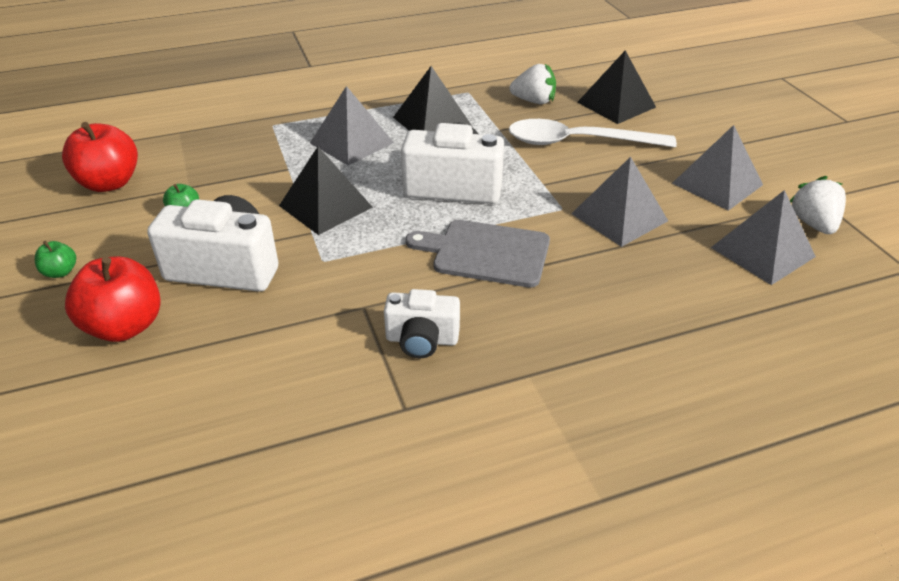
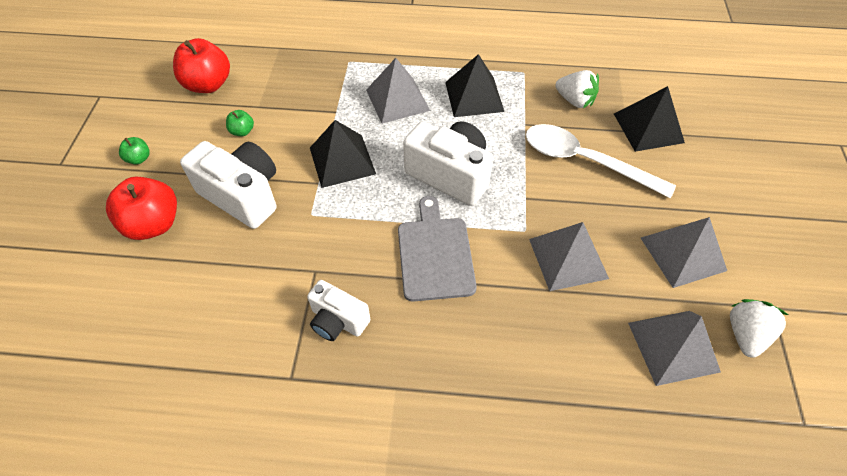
camera: 25 degrees right, 15 degrees up
(486, 253) = (435, 254): grey cutting board -> grey cutting board turned 45 degrees clockwise

